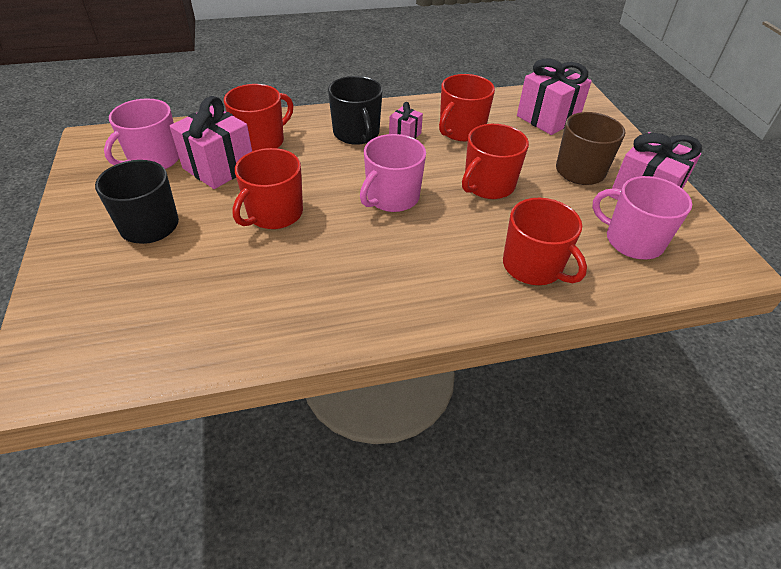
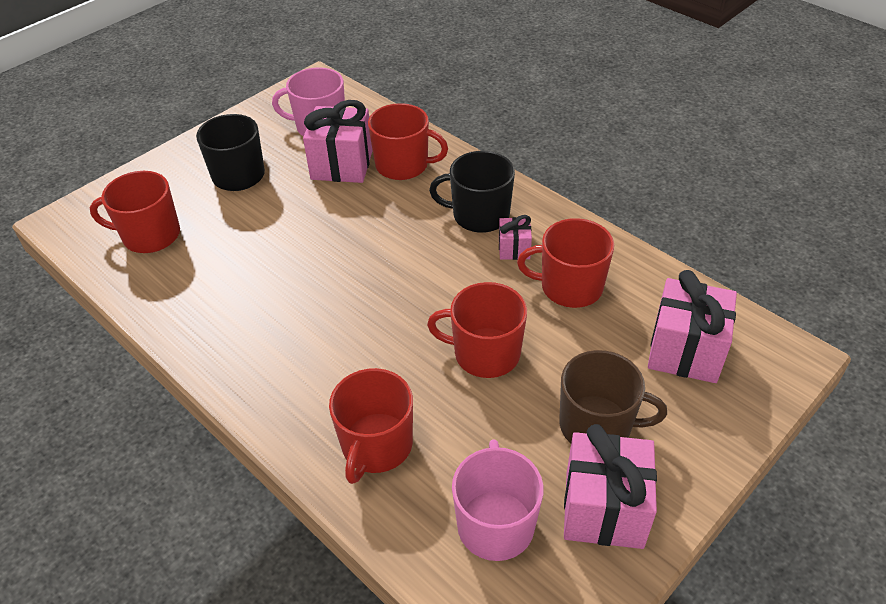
camera: 60 degrees right, 0 degrees up
(274, 214) = (308, 230): red mug -> red mug (150, 235)
(356, 133) = (479, 215): black mug -> black mug turned 60 degrees clockwise
(392, 197) = (397, 291): pink mug -> none

